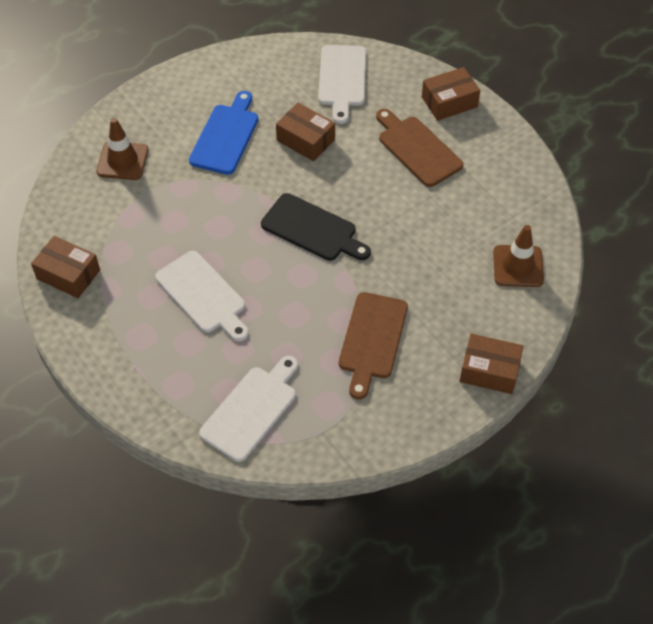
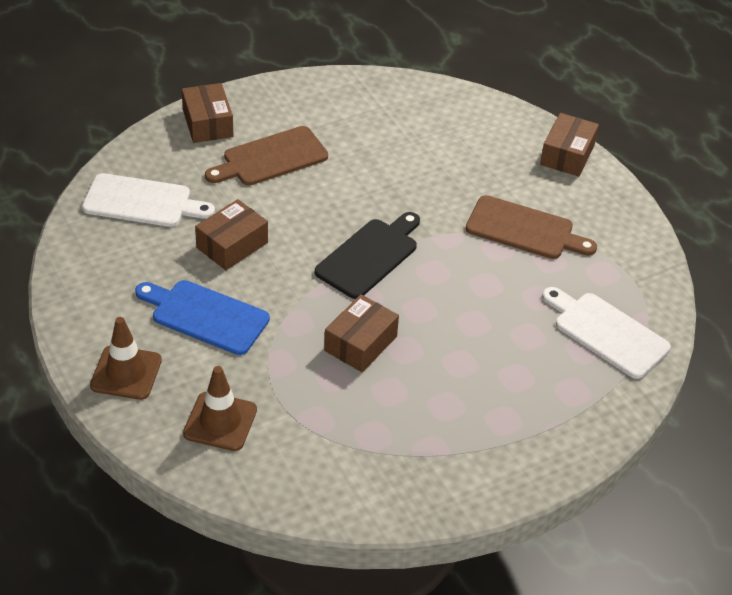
camera: 85 degrees left, 10 degrees down
(68, 274) = (401, 488): brown box -> brown box (360, 343)
(203, 295) = (450, 359): white cutting board -> none
(518, 266) = (444, 114): brown traffic cone -> brown traffic cone (126, 373)

